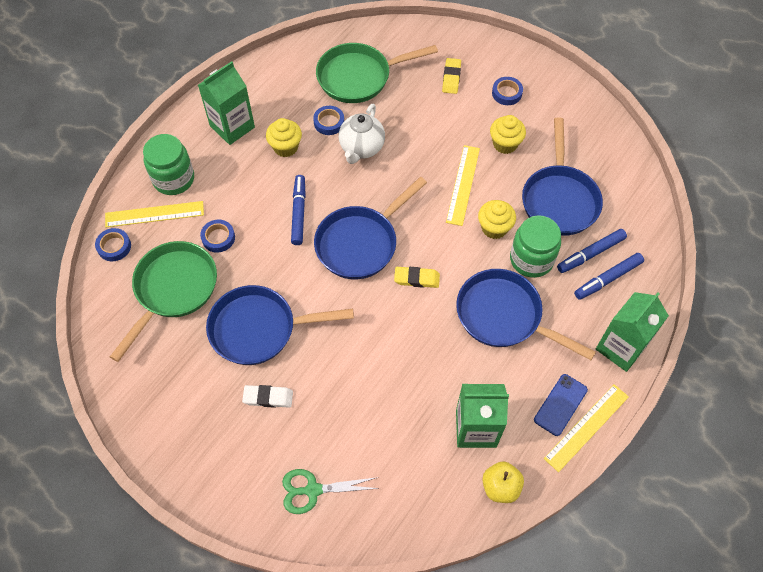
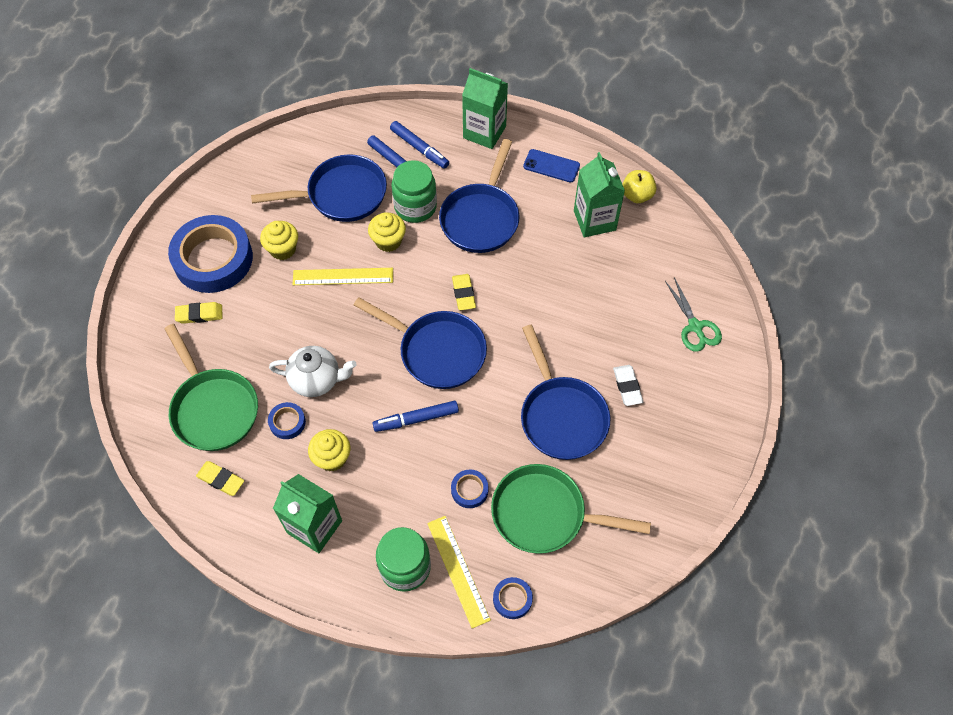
camera: 105 degrees left, 0 degrees up
(295, 75) = (221, 480): none -> yellow eraser
(506, 93) = (213, 259): blue tape -> blue tape, size x2.37
(586, 427) = (564, 146): yellow ruler -> none

